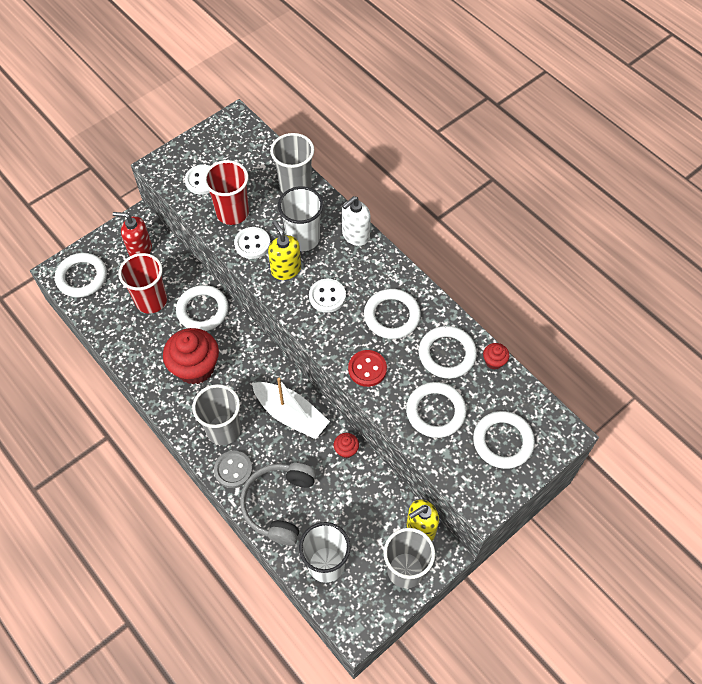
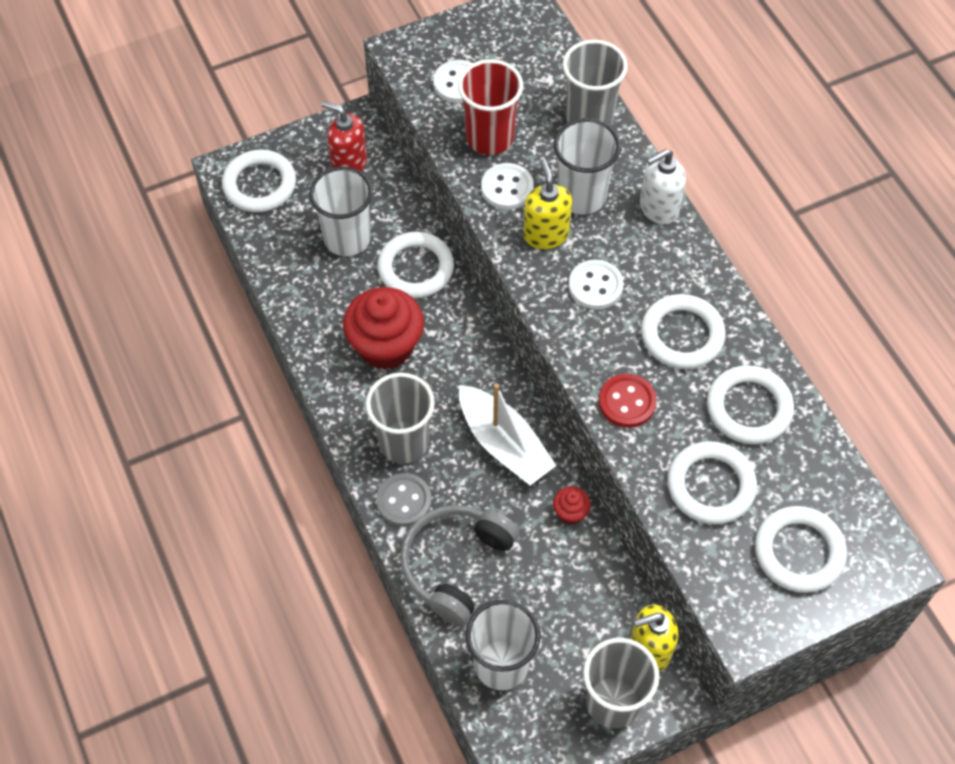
camera: 15 degrees right, 0 degrees up
(151, 301) = (347, 238): red cup -> white cup
(494, 361) = (816, 434): red cupcake -> none

